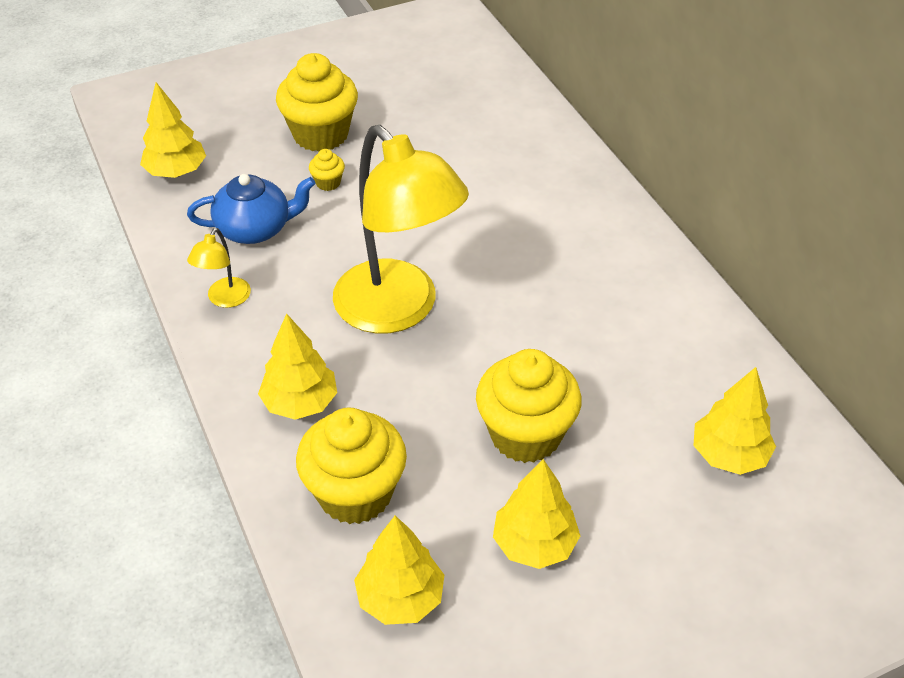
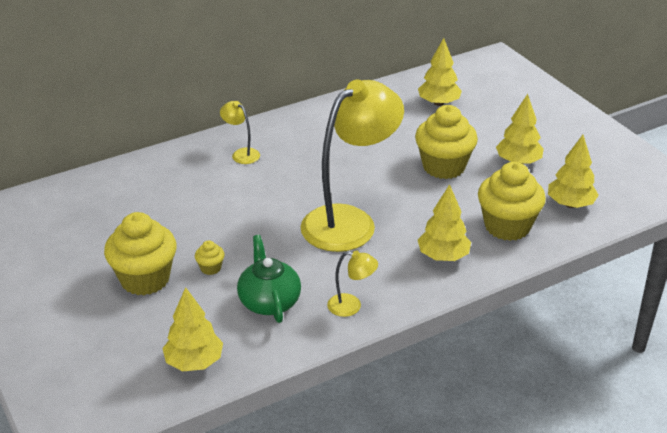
camera: 95 degrees left, 10 degrees down
(255, 229) = (269, 301): blue teapot -> green teapot
(570, 210) = (241, 154): none -> yellow lamp

